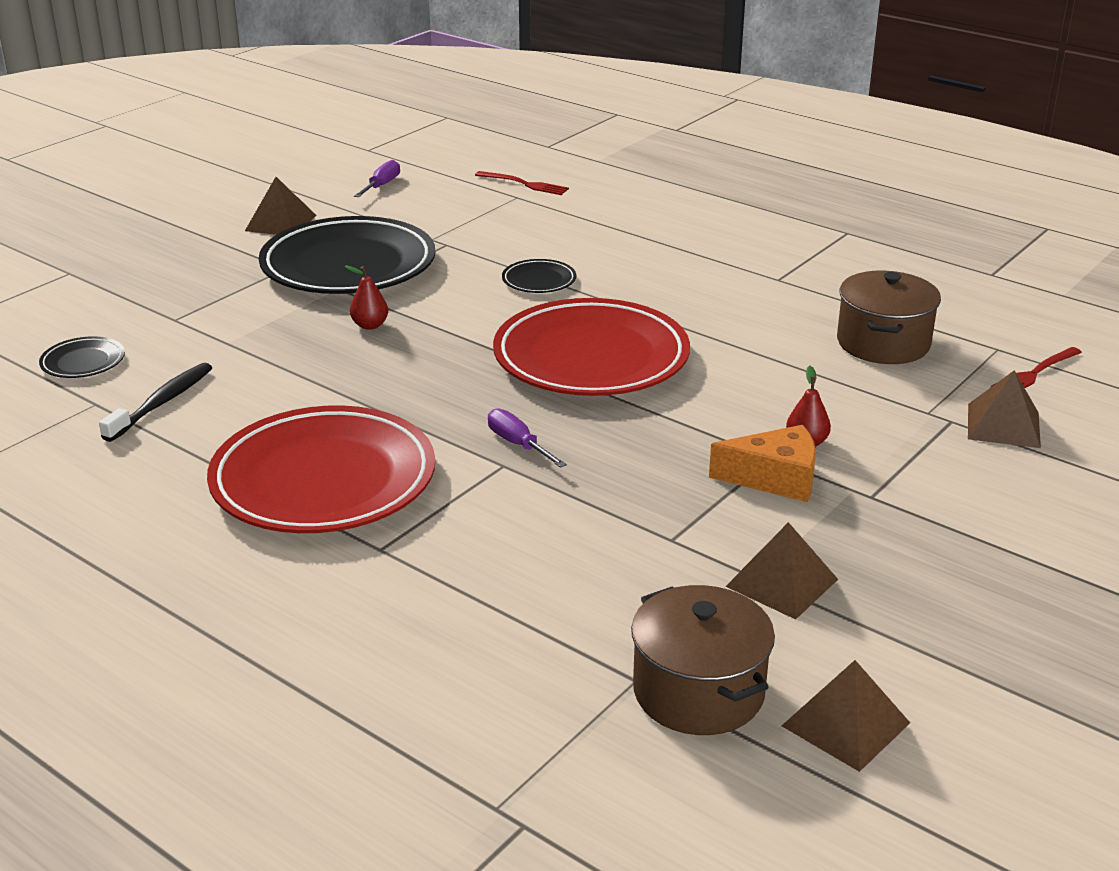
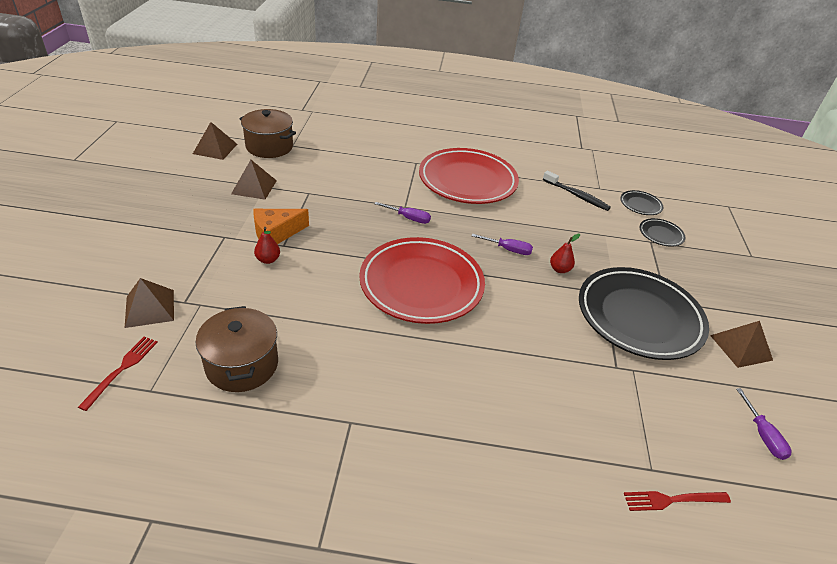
camera: 145 degrees right, 10 degrees up
(162, 402) = (577, 196): black toothbrush -> black toothbrush turned 45 degrees counterclockwise
(410, 363) = (508, 249): none -> purple screwdriver
(539, 281) = (515, 347): black plate -> black plate (661, 234)

